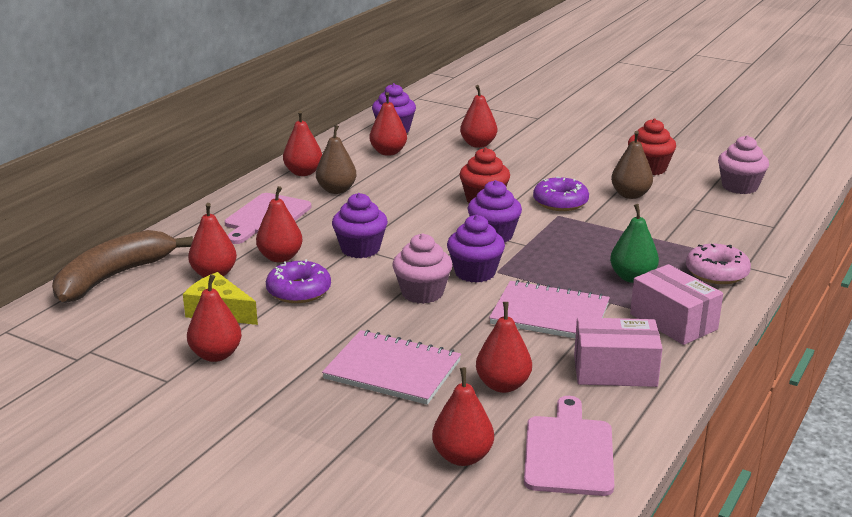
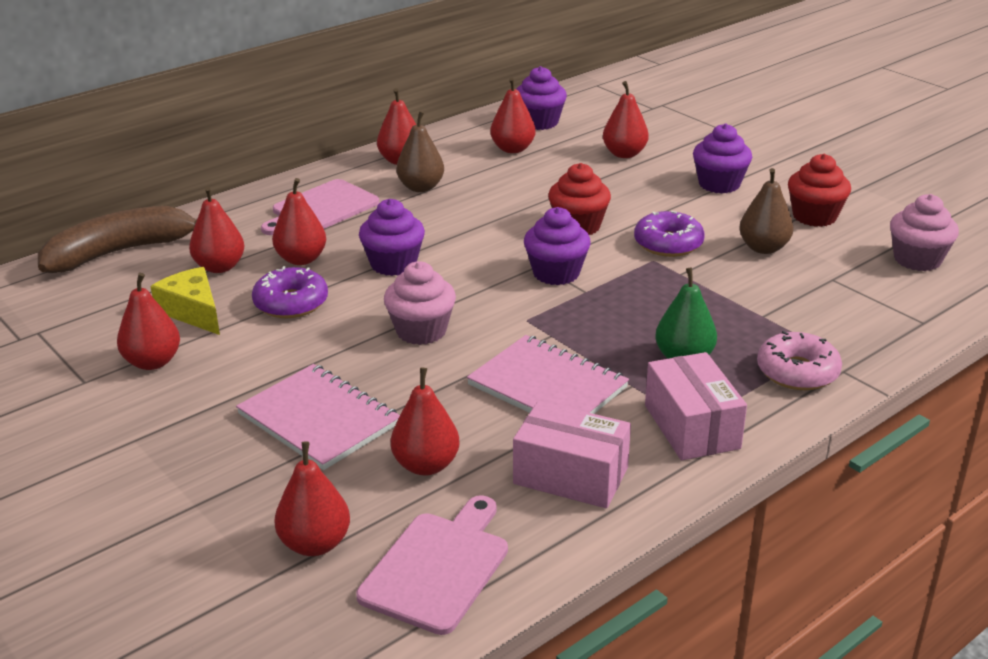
camera: 20 degrees right, 5 degrees up
(475, 273) = (499, 317): purple cupcake -> purple cupcake (719, 184)

